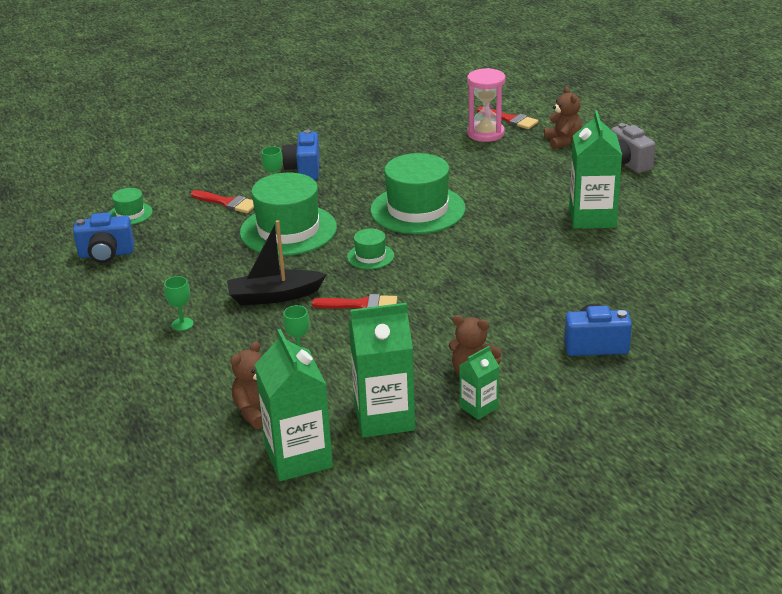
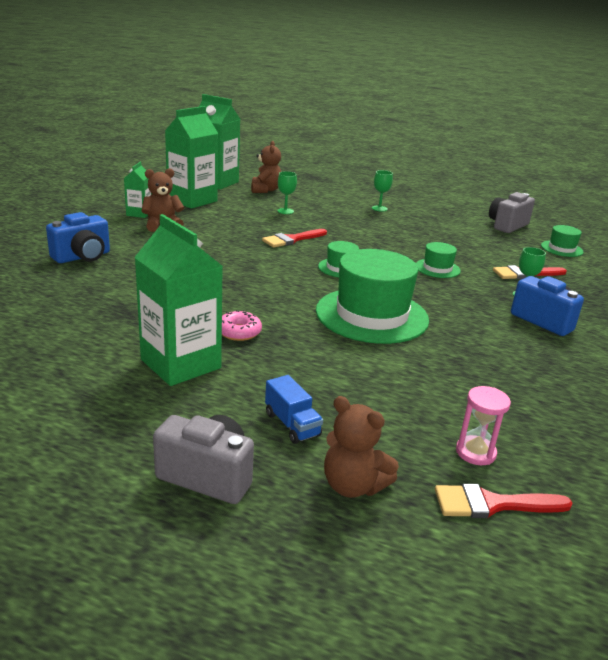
camera: 135 degrees right, 5 degrees down
(106, 254) = (507, 225): blue camera -> grey camera
(274, 296) = (357, 231): black boat -> none
(288, 230) = (437, 268): green hat -> green hat, size x0.47
(485, 133) = (475, 452): pink hourglass -> pink hourglass, size x0.60
(530, 226) = (239, 332): none -> pink donut
(561, 169) = (292, 424): none -> blue truck

